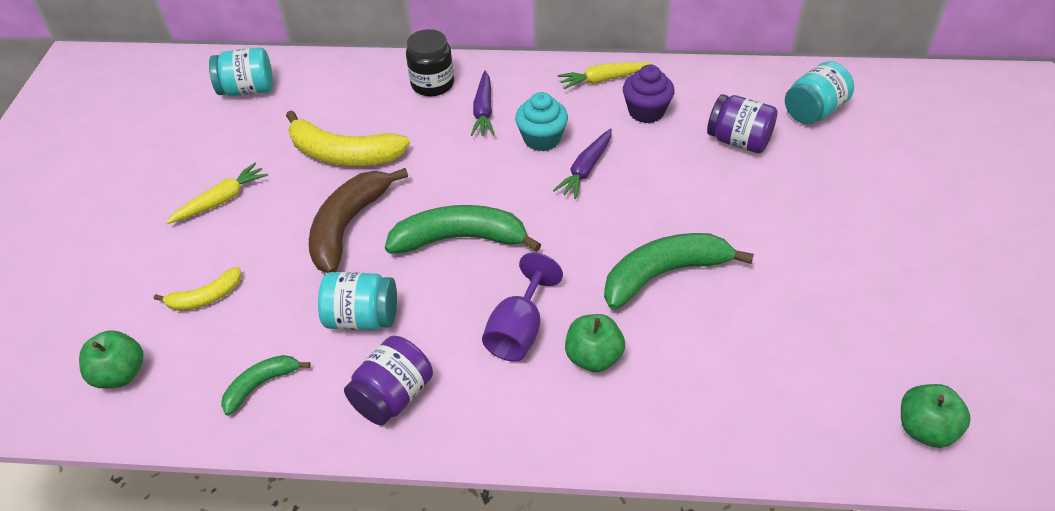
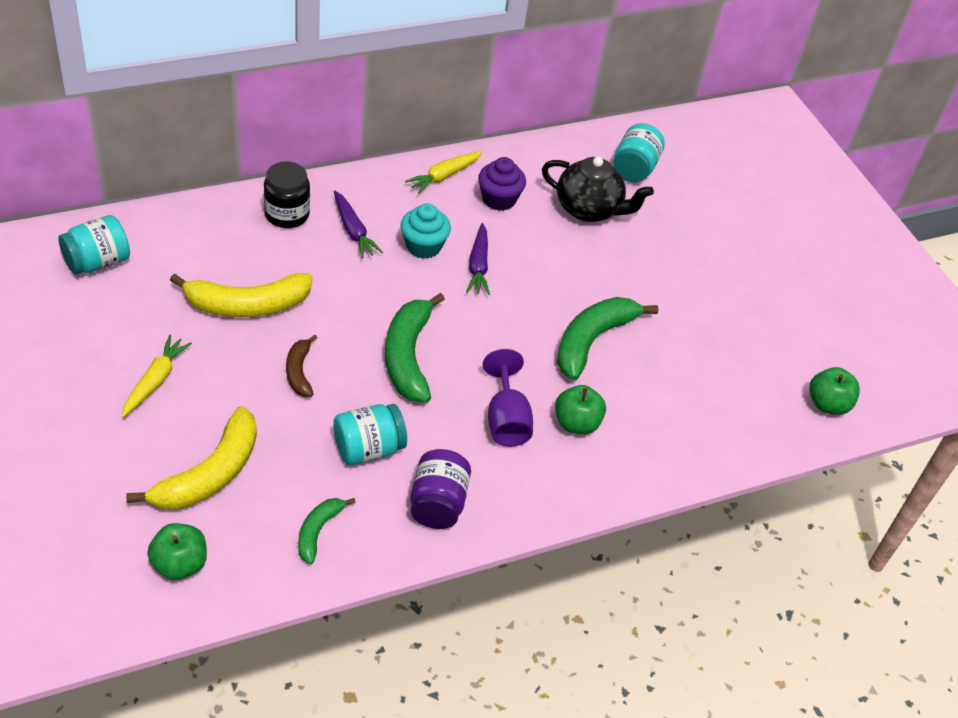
camera: 35 degrees left, 0 degrees up
(206, 297) = (210, 474): yellow banana -> yellow banana, size x1.84
(348, 226) = (299, 372): brown banana -> brown banana, size x0.54
(460, 239) = (408, 356): green banana -> green banana turned 60 degrees counterclockwise
(738, 141) = (589, 209): purple jar -> black teapot

